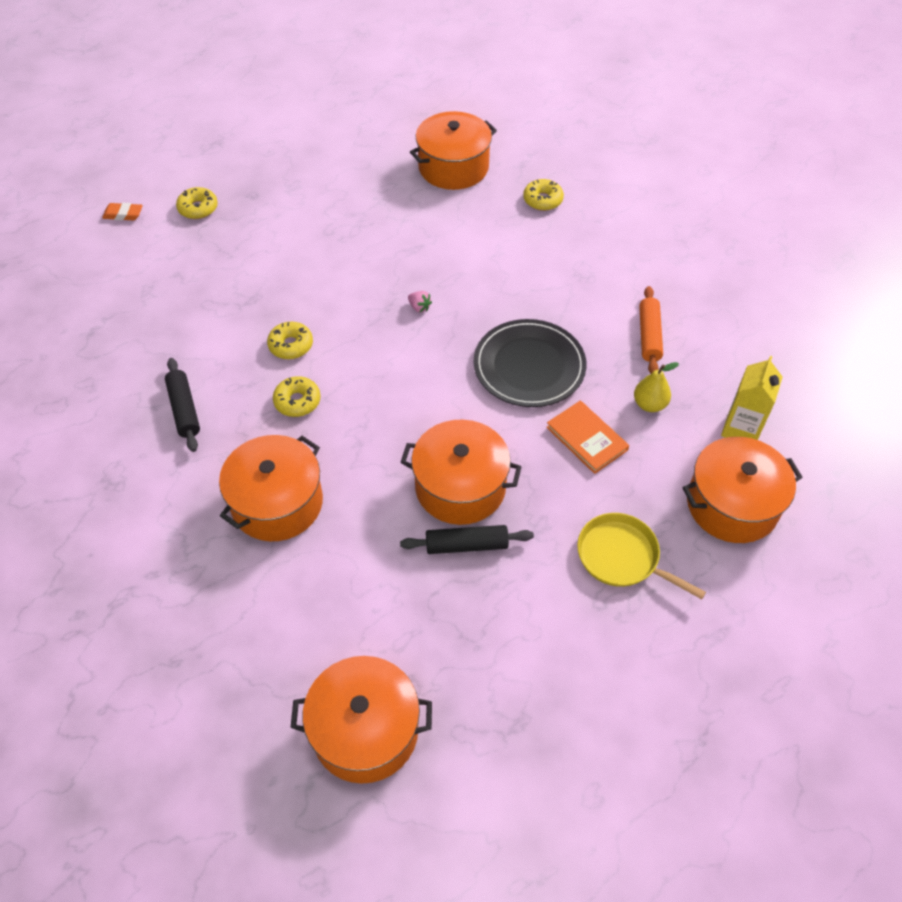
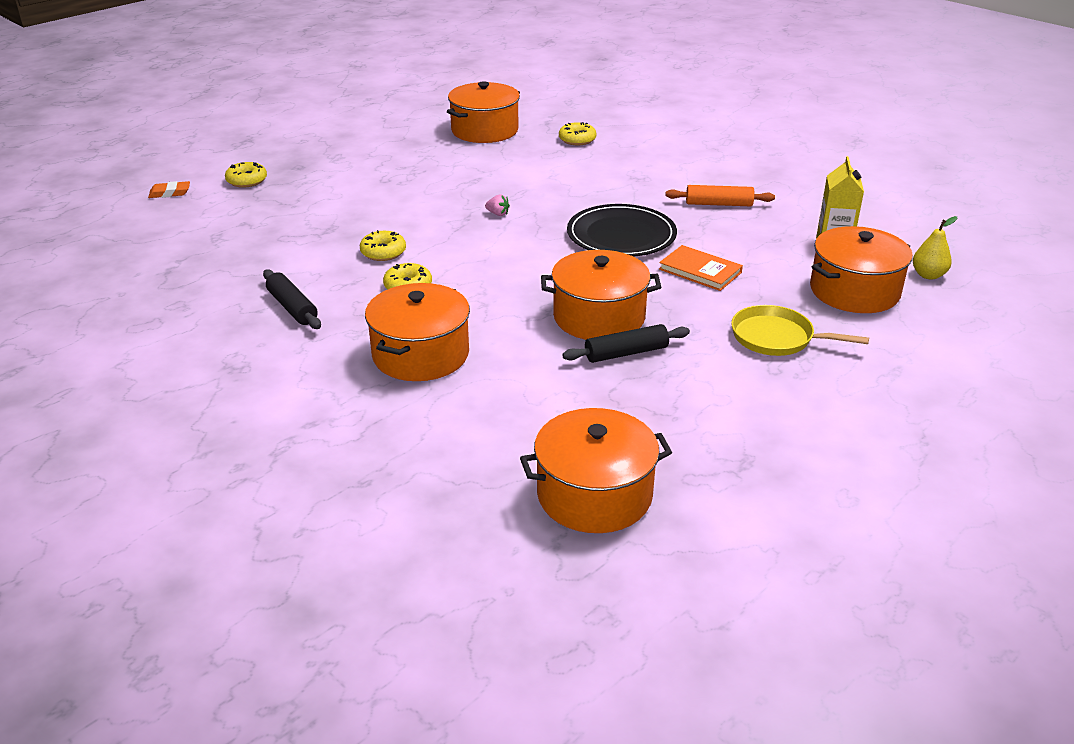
camera: 15 degrees left, 20 degrees down
(649, 336) = (718, 204): orange rolling pin -> orange rolling pin turned 75 degrees counterclockwise
(649, 404) = (744, 243): yellow pear -> yellow pear (928, 275)

